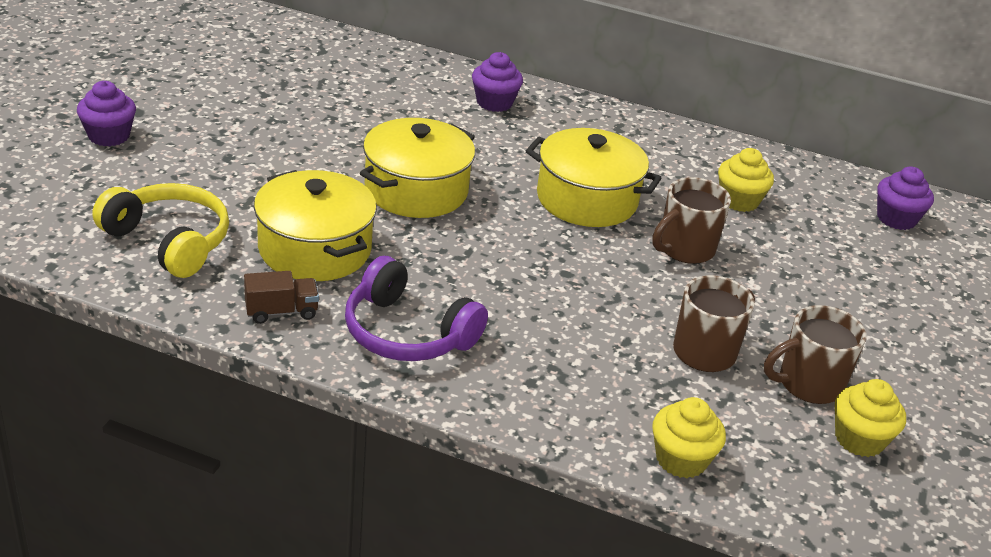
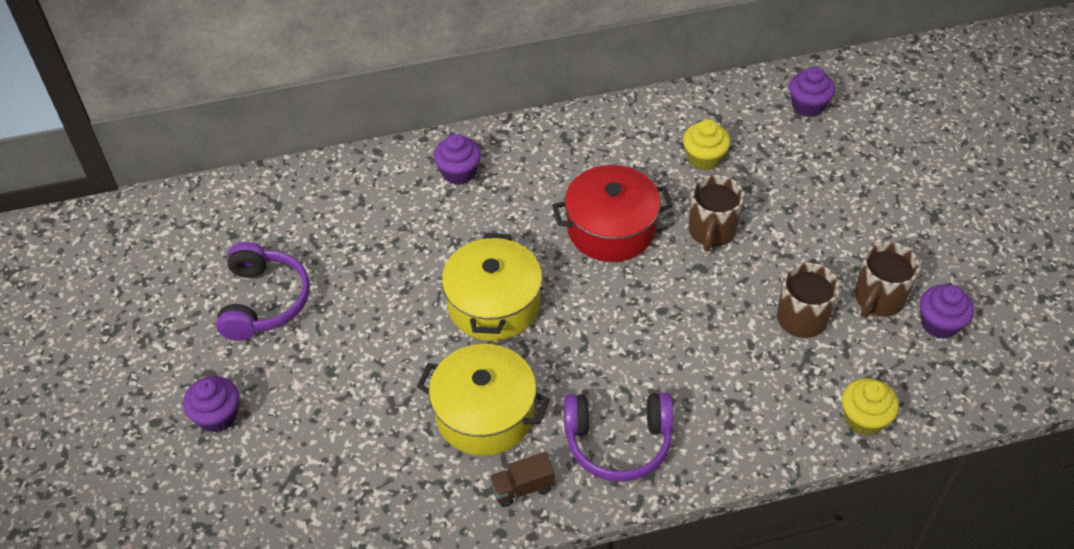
camera: 30 degrees left, 15 degrees up
(169, 241) = (380, 485): yellow headphones -> none
(235, 95) = (264, 301): none -> purple headphones
(281, 311) = (522, 488): brown truck -> brown truck turned 150 degrees counterclockwise
(586, 199) = (611, 229): yellow pot -> red pot
(859, 439) = (939, 324): yellow cupcake -> purple cupcake

